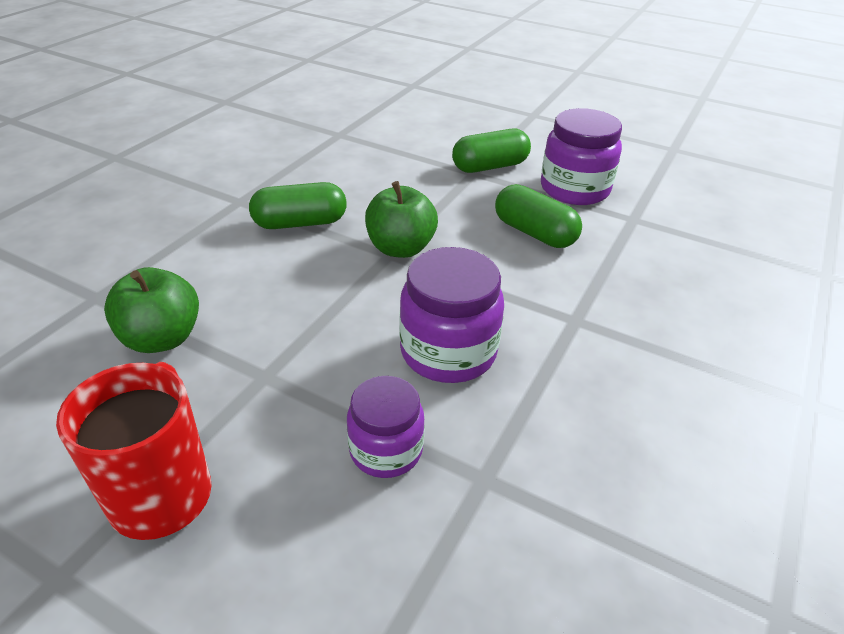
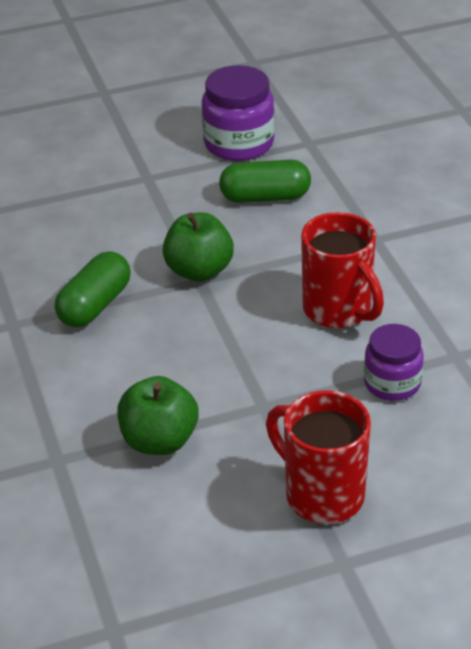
camera: 45 degrees left, 0 degrees up
(448, 352) = (339, 311): purple jar -> red mug
(490, 166) = (150, 164): green capsule -> none

